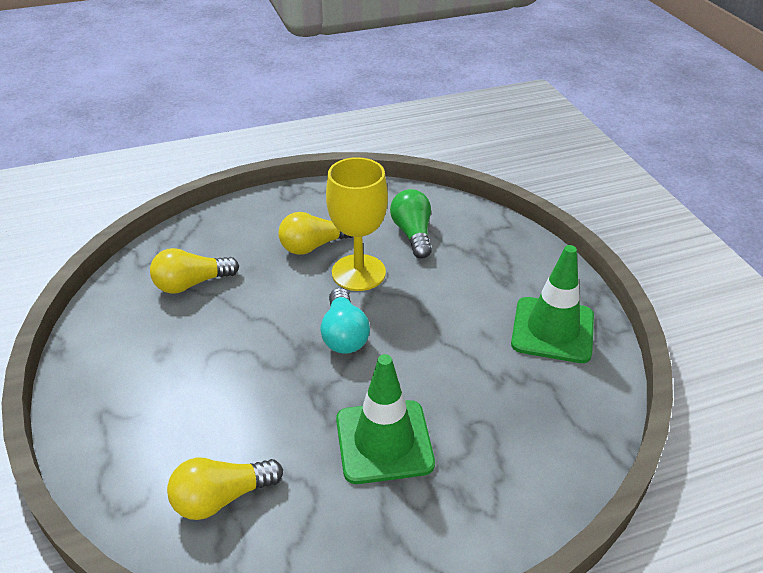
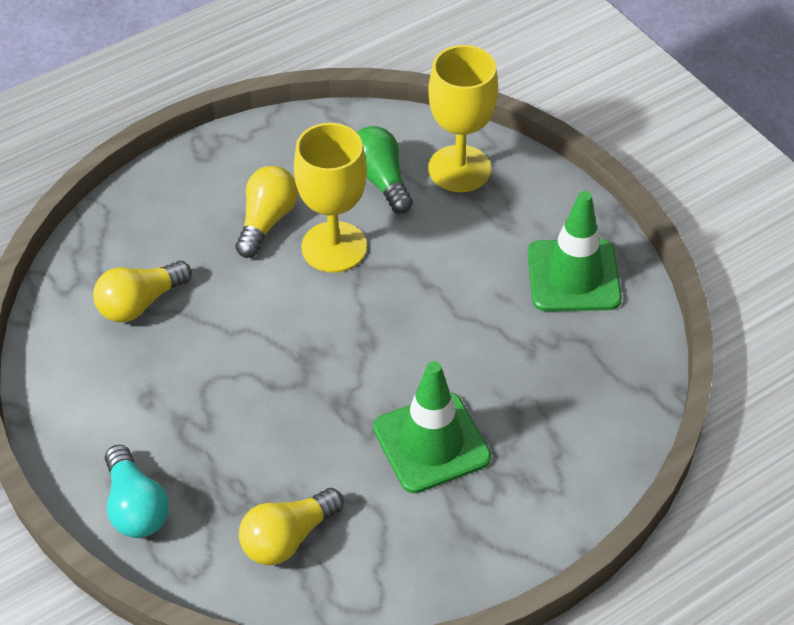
camera: 15 degrees left, 10 degrees up
(314, 246) = (267, 221): yellow light bulb -> yellow light bulb turned 150 degrees clockwise
(344, 334) = (346, 330): turquoise light bulb -> turquoise light bulb (136, 506)
(478, 237) = (459, 169): none -> yellow goblet

